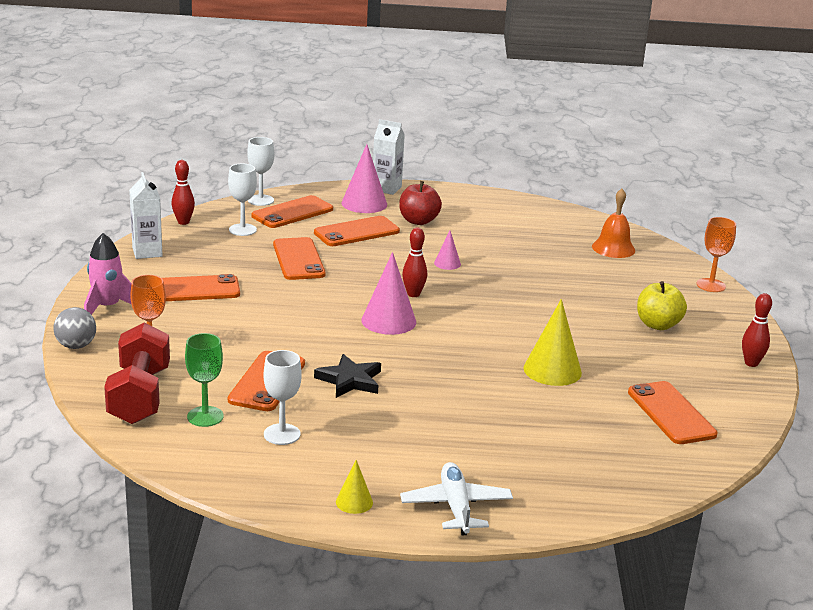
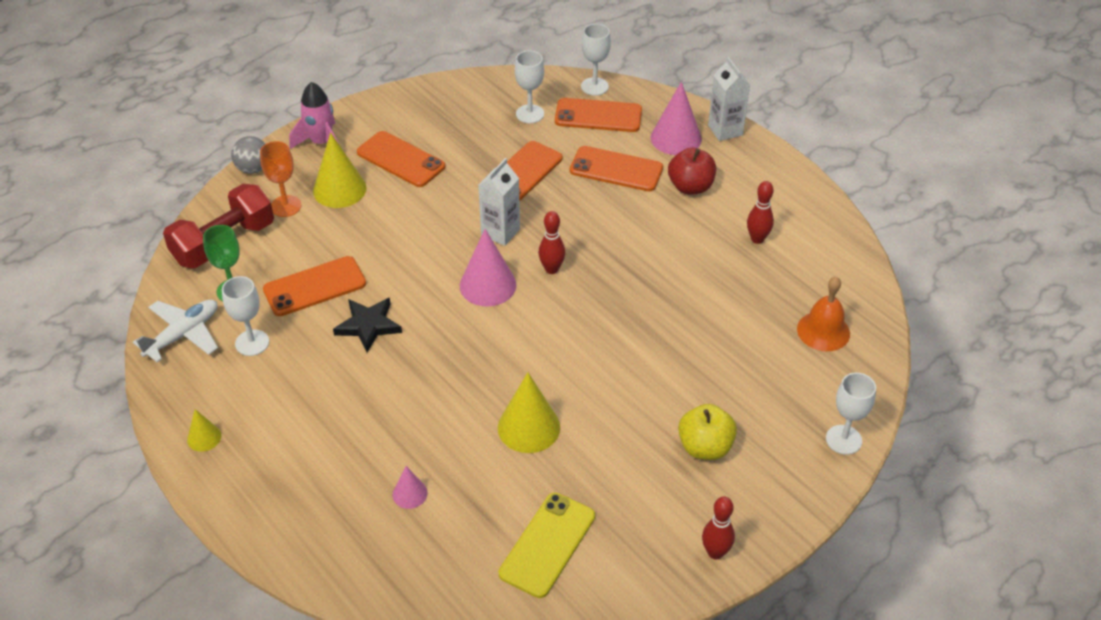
camera: 50 degrees right, 20 degrees up
(147, 252) = (426, 99): white carton -> white carton (500, 232)
(176, 325) = (339, 189): none -> yellow cone
(183, 222) = (498, 80): red bowling pin -> red bowling pin (757, 239)
(447, 263) = (635, 252): pink cone -> pink cone (410, 494)
(456, 507) = (254, 496): white plane -> white plane (183, 335)
(671, 413) = (547, 545): orange phone -> yellow phone
(711, 285) = (843, 440): orange goblet -> white goblet

